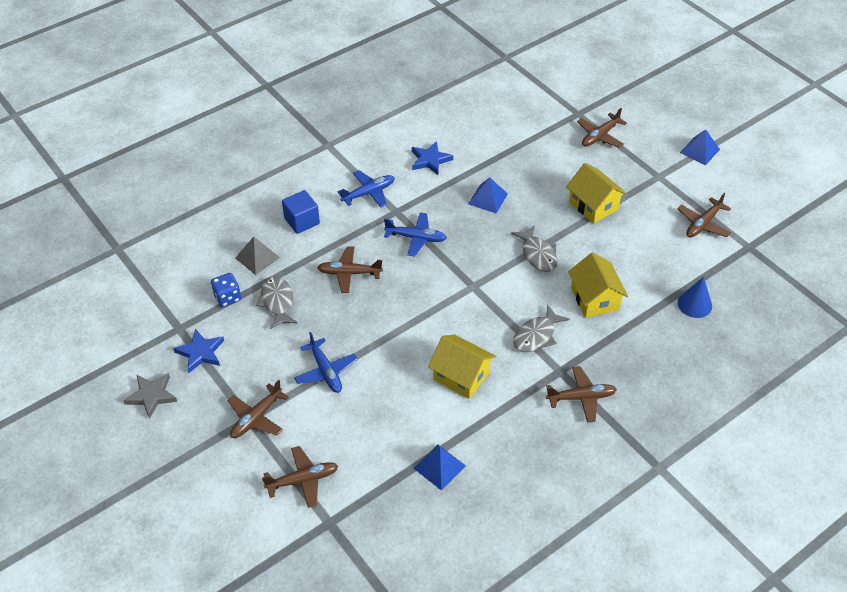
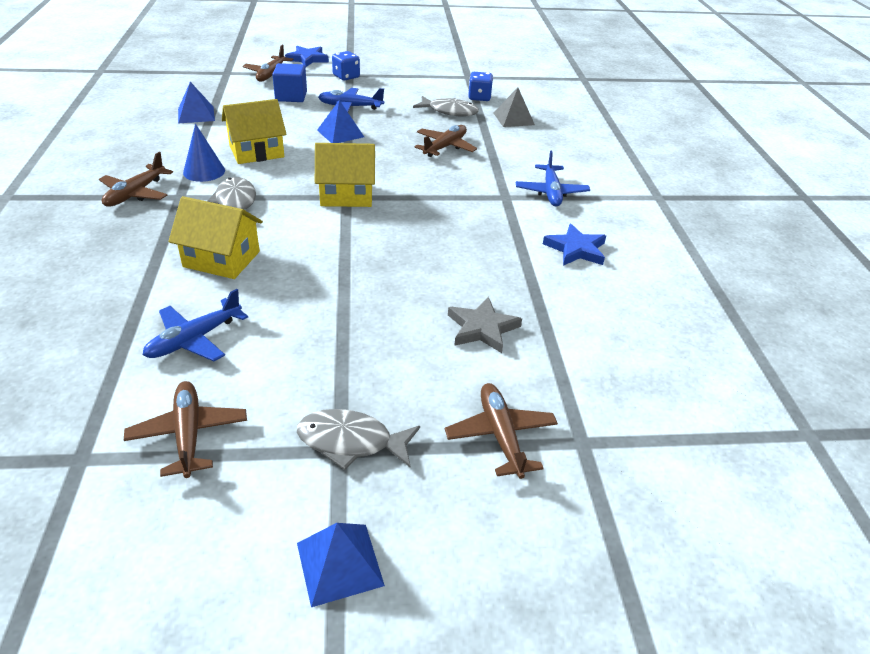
camera: 120 degrees right, 10 degrees down
(151, 396) = (415, 56): grey star -> grey star (482, 328)
(200, 352) = (433, 77): blue star -> blue star (307, 59)
(256, 418) = (346, 76): brown plane -> blue dice
(302, 221) = (542, 148): blue cube -> blue cube (291, 96)
(416, 238) = (452, 193): blue plane -> blue plane (194, 339)
(488, 198) = (465, 260): blue pyramid -> blue pyramid (340, 133)
(538, 254) = (334, 253): grey fish -> grey fish (351, 442)
(593, 205) = (359, 339): yellow house -> yellow house (346, 195)
(694, 304) = (95, 329): blue cone -> blue cone (204, 171)

